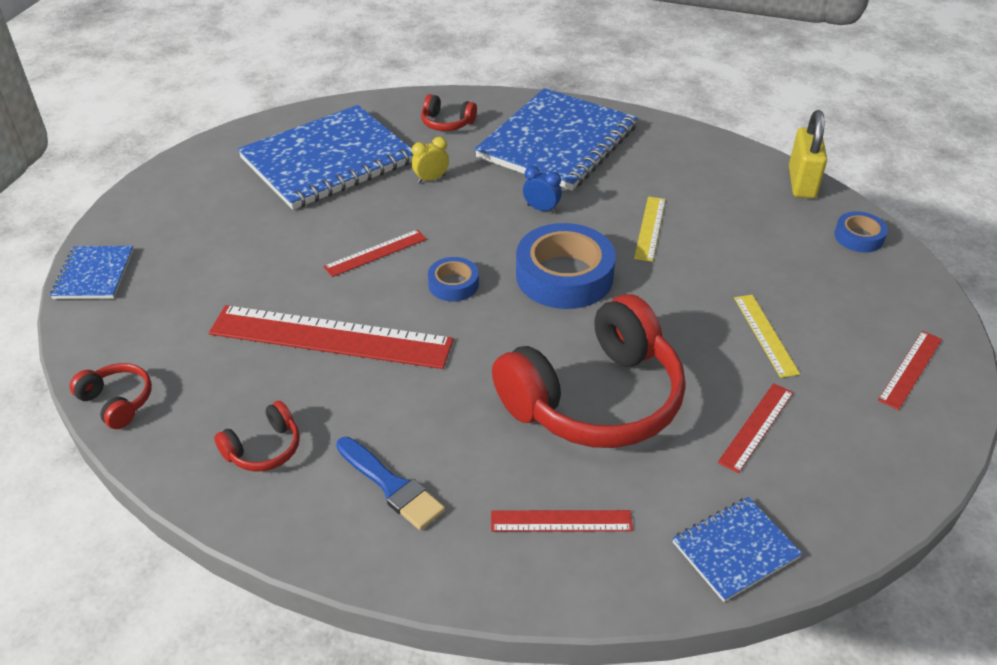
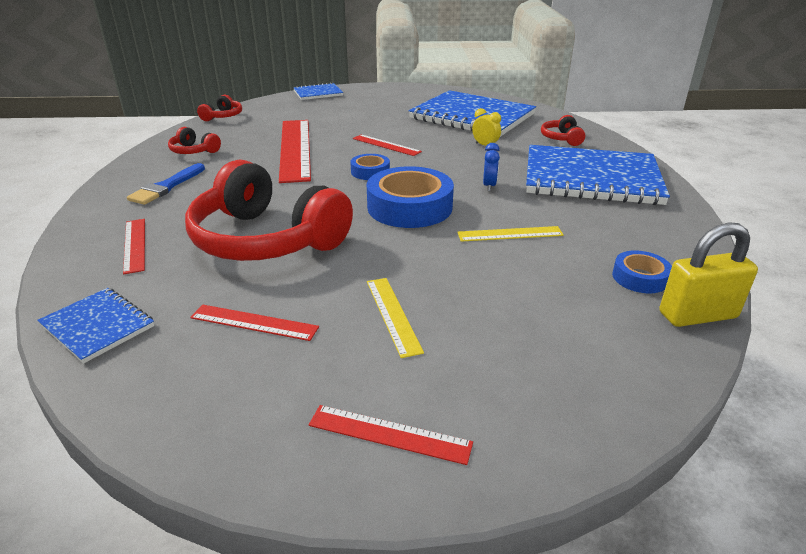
camera: 70 degrees right, 10 degrees down
(765, 335) = (392, 315): yellow ruler -> yellow ruler turned 75 degrees counterclockwise
(858, 237) = (631, 371): blue tape -> blue tape (640, 278)

